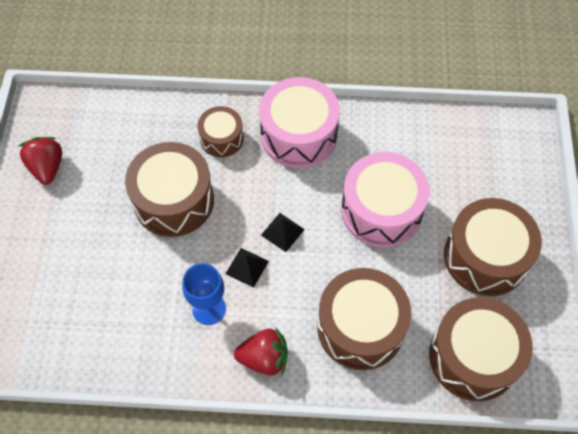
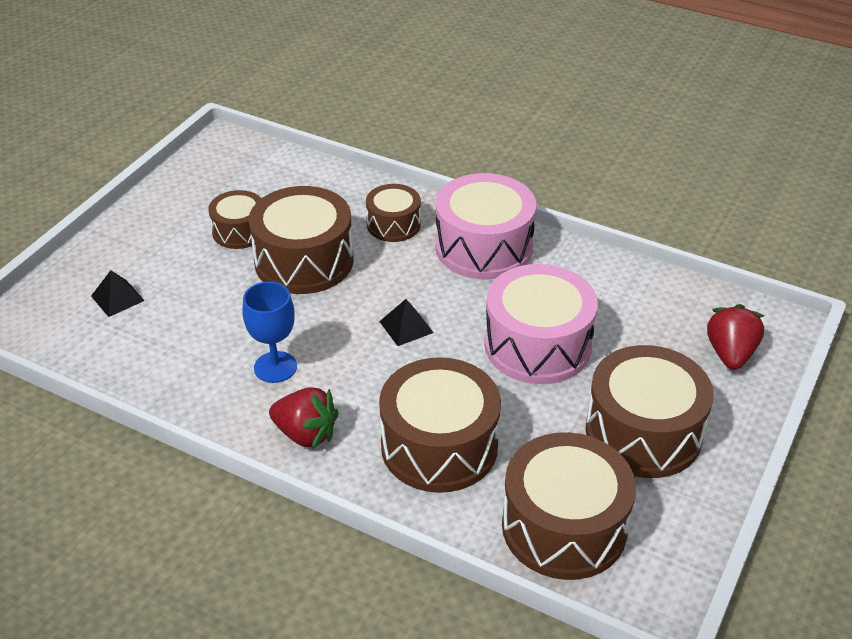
camera: 25 degrees right, 20 degrees down
(47, 167) = (193, 194): red strawberry -> red strawberry (730, 354)
(107, 191) = (239, 231): none -> brown drum
(247, 267) = (343, 345): black pyramid -> black pyramid (117, 298)

